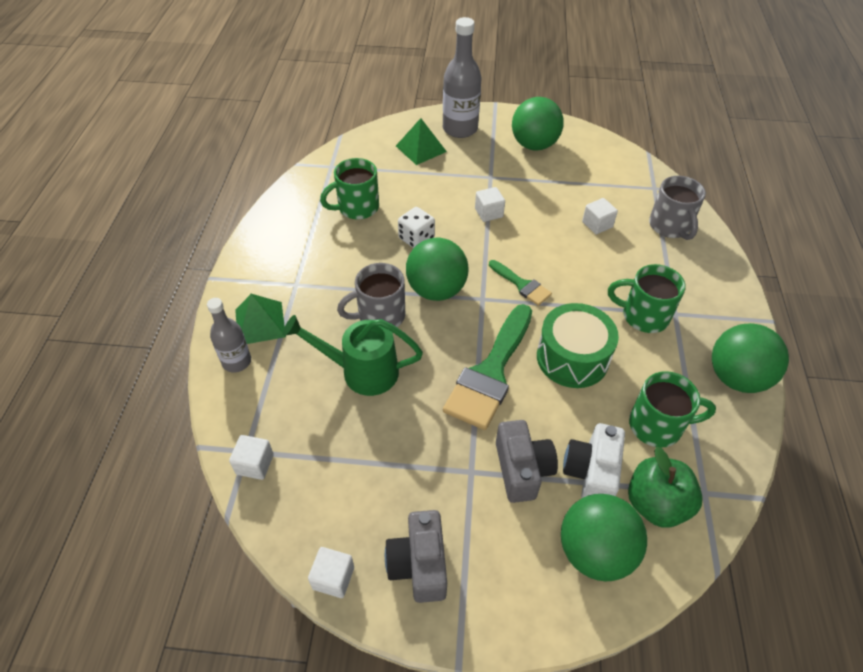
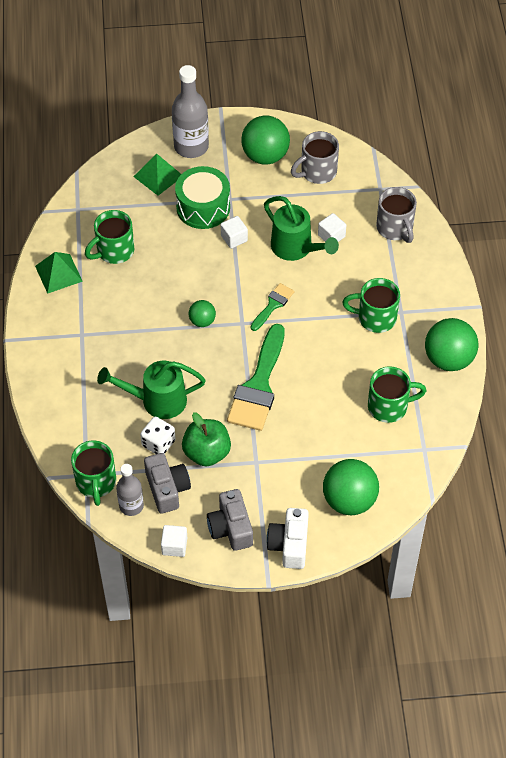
camera: 10 degrees left, 5 degrees up
(237, 361) = (55, 408): grey bottle -> grey bottle (131, 506)
(255, 464) = (96, 483): white cube -> green mug
(260, 323) = (63, 373): green pyramid -> green pyramid (58, 273)
(379, 316) = (160, 352): grey mug -> grey mug (317, 172)
(416, 238) = (175, 274): white dice -> white dice (158, 443)
(436, 290) = (202, 321): green ball -> green ball, size x0.52
(521, 285) = (273, 305): green brush -> green brush turned 90 degrees counterclockwise
(522, 469) = (292, 454): grey camera -> grey camera (167, 489)
(556, 231) = (296, 248): none -> green watering can
(572, 358) = (321, 363): green drum -> green drum (203, 207)
(591, 472) = (343, 448): white camera -> white camera (289, 545)
(656, 504) = (390, 462): green apple -> green apple (207, 452)

